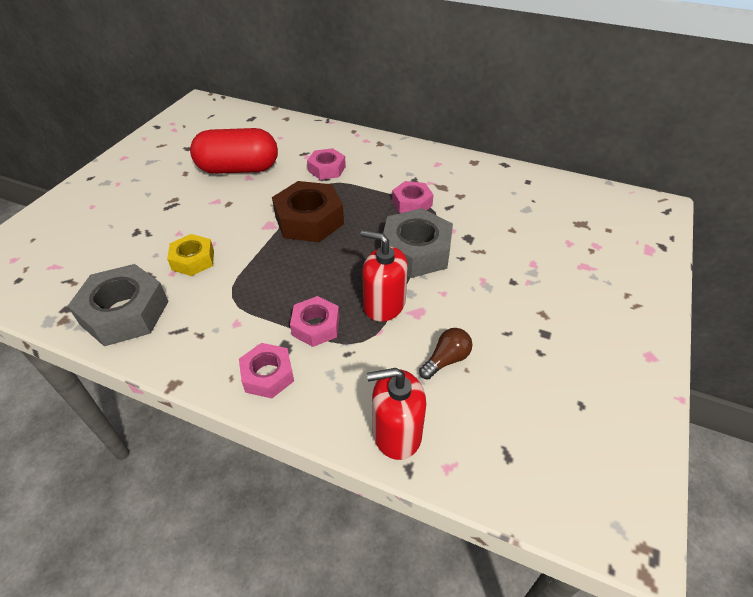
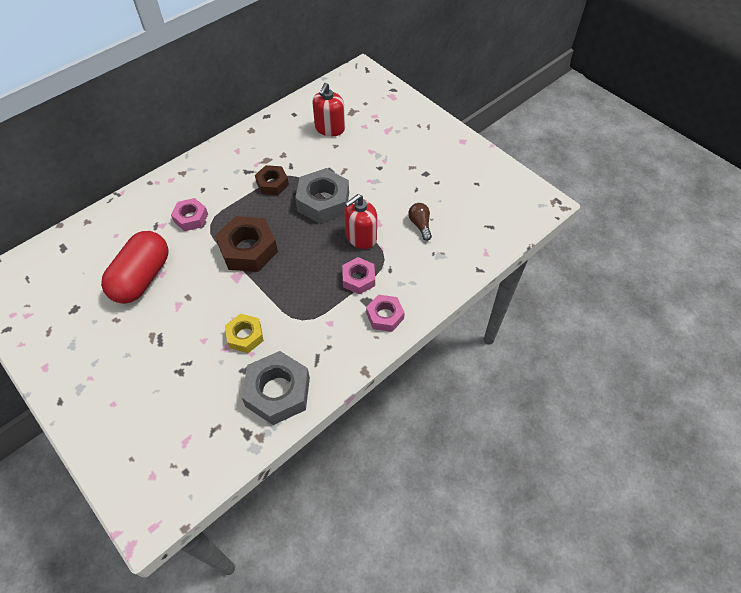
camera: 65 degrees left, 10 degrees up
(396, 433) = (456, 266): red soap dispenser -> red soap dispenser (330, 128)
(412, 203) = (272, 183): pink nut -> brown nut

